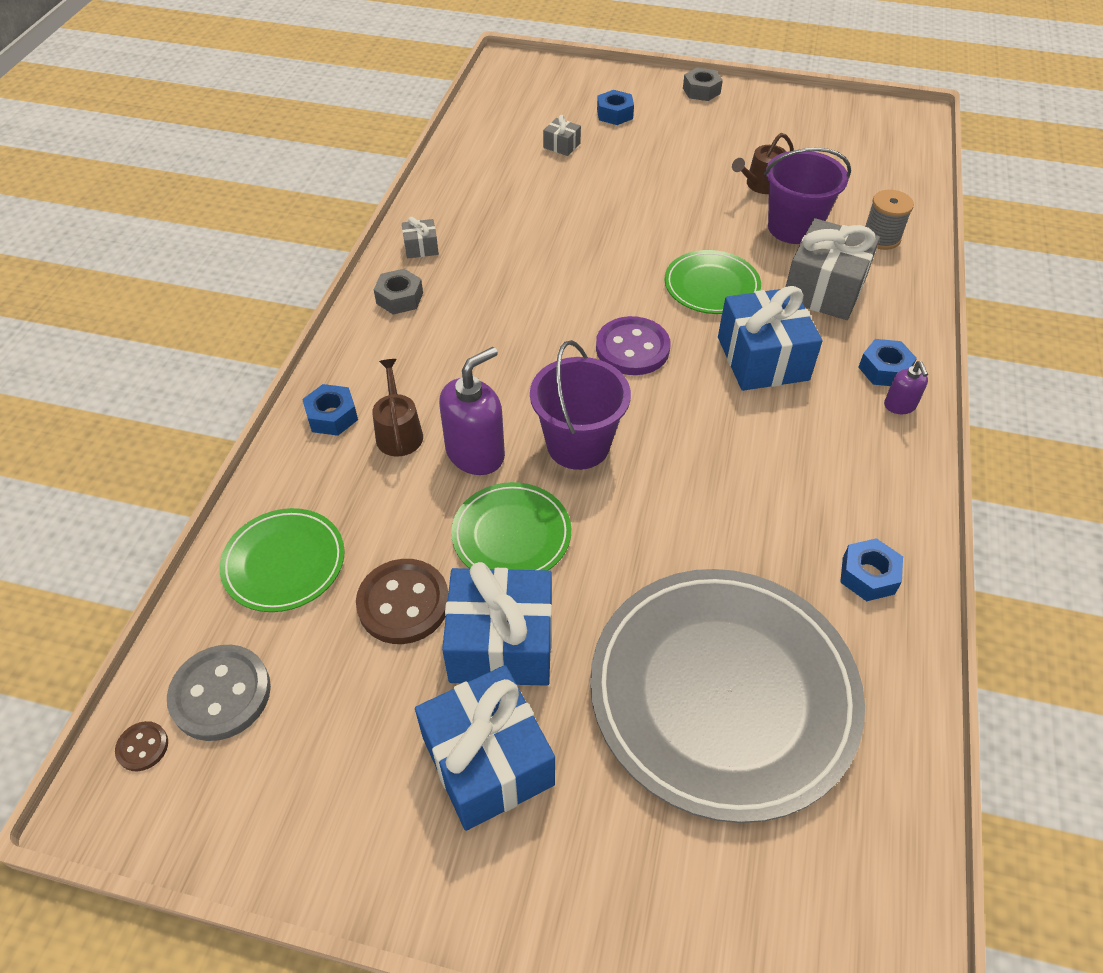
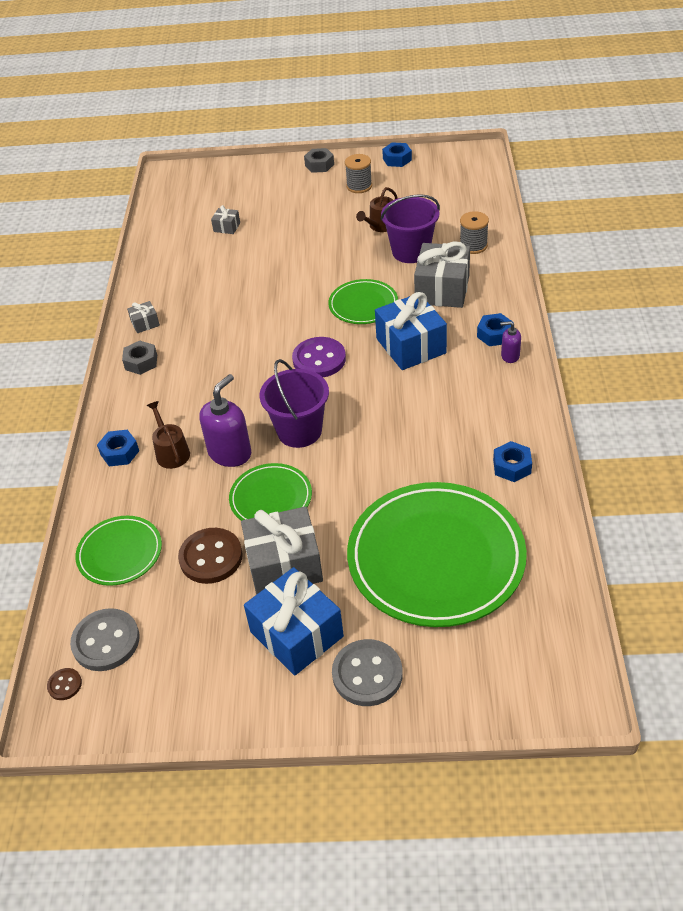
camera: 10 degrees left, 5 degrees down
(501, 643) = (284, 565): blue gift -> grey gift
(573, 861) = (367, 674): none -> grey button
(614, 114) = (259, 195): blue nut -> blue nut (397, 159)
(723, 693) = (436, 558): grey plate -> green plate
(746, 128) = (359, 186): none -> grey spool
(900, 405) = (510, 356): purple soap dispenser -> purple soap dispenser turned 120 degrees clockwise

